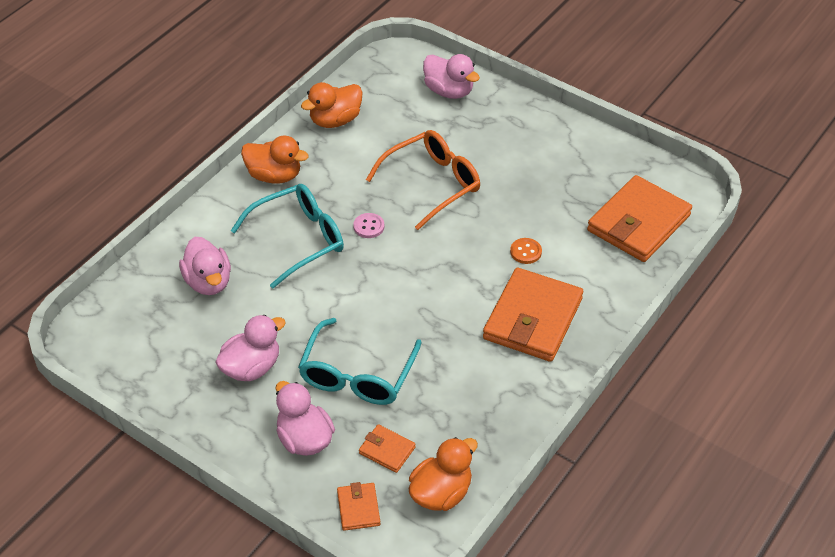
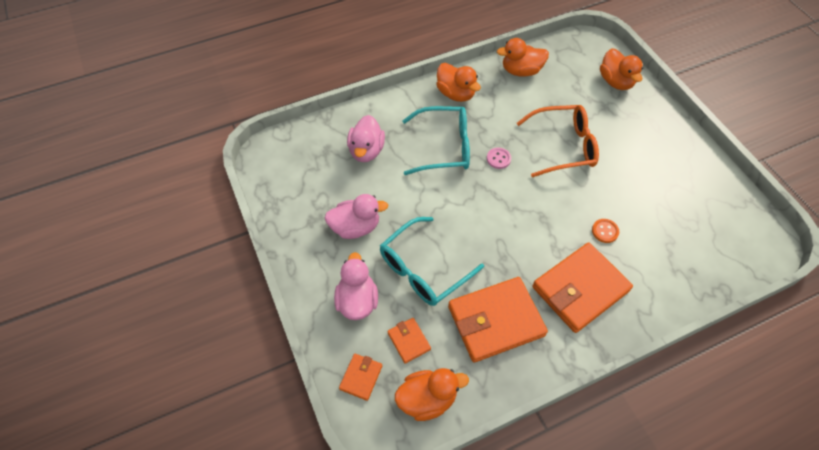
camera: 30 degrees right, 10 degrees up
(449, 91) = (615, 81): pink duck -> orange duck
(638, 223) = (711, 249): orange wallet -> orange wallet (495, 321)

